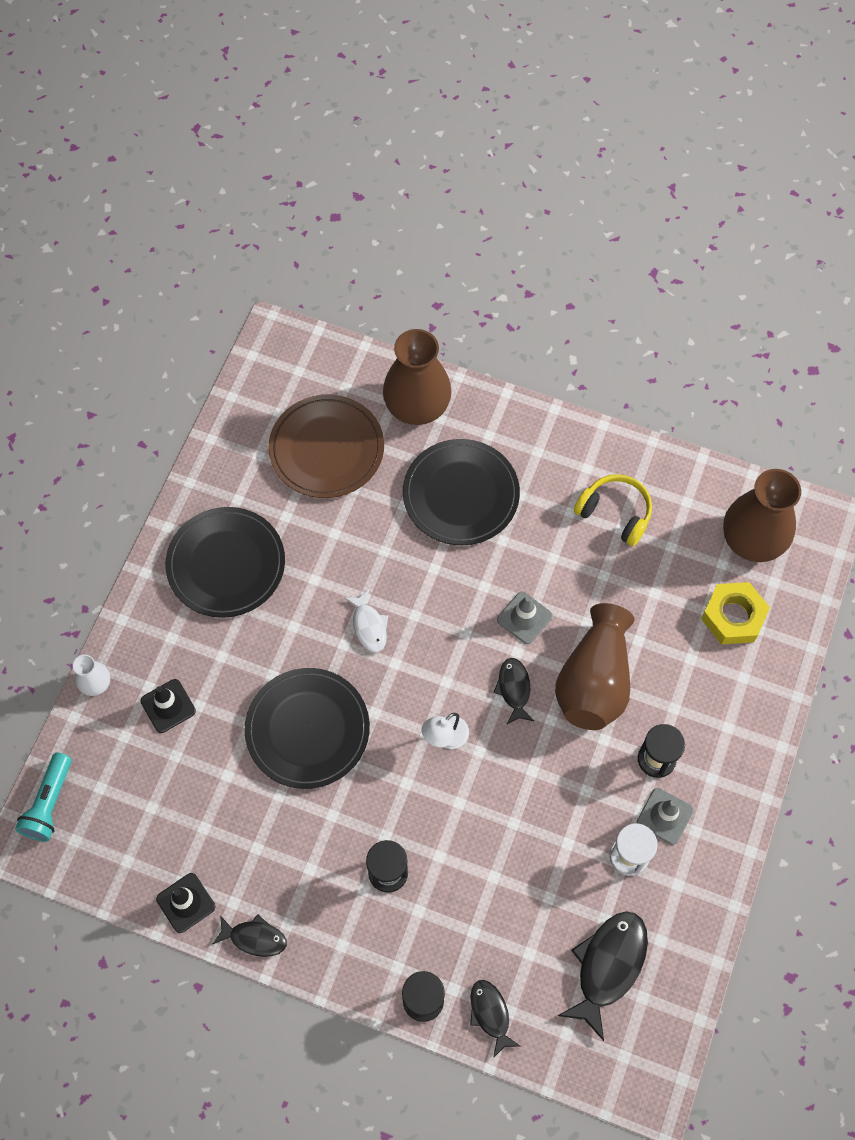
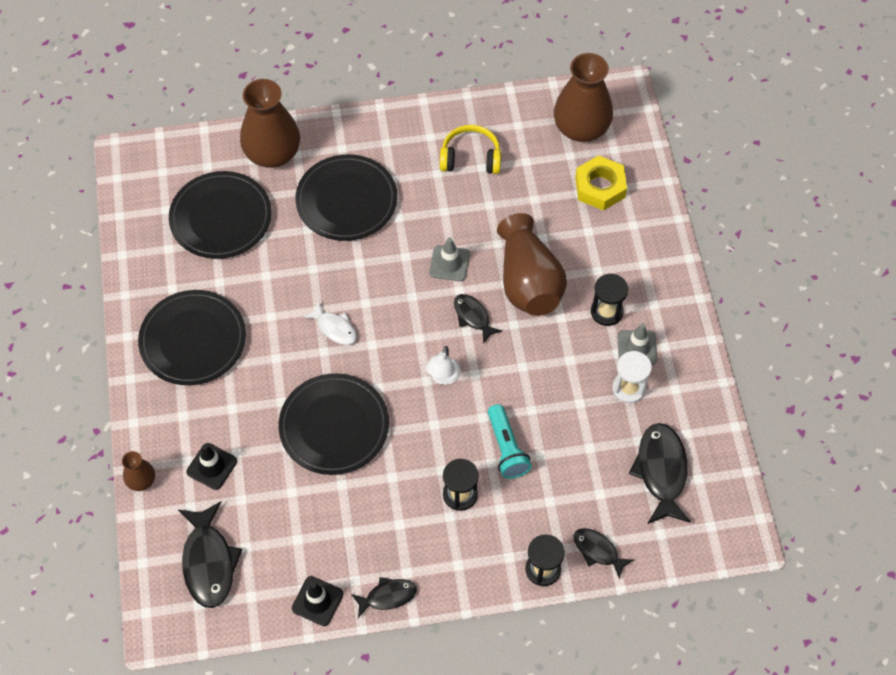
camera: 30 degrees left, 5 degrees down
(49, 803) = (160, 588): turquoise flashlight -> turquoise flashlight (506, 448)
(95, 683) = (141, 480): white vase -> brown vase
(109, 803) = (209, 562): none -> black fish
(326, 449) = (221, 218): brown plate -> black plate

